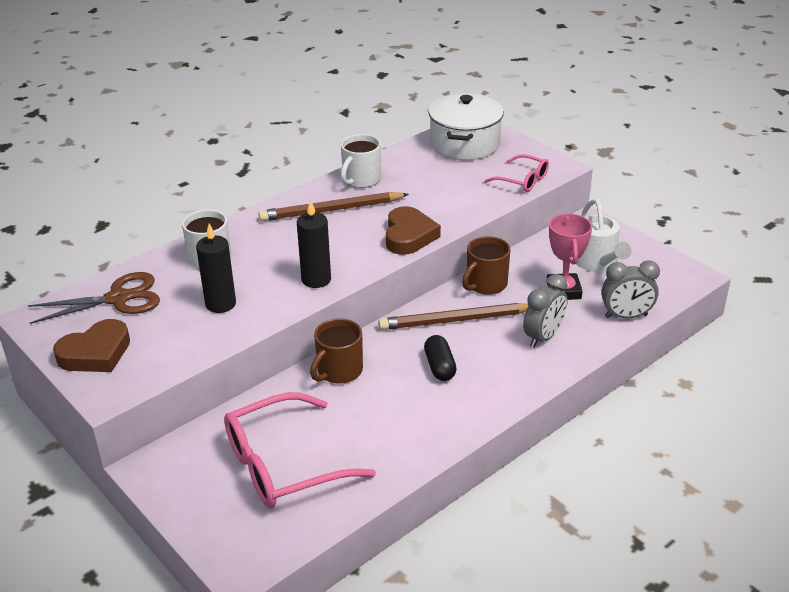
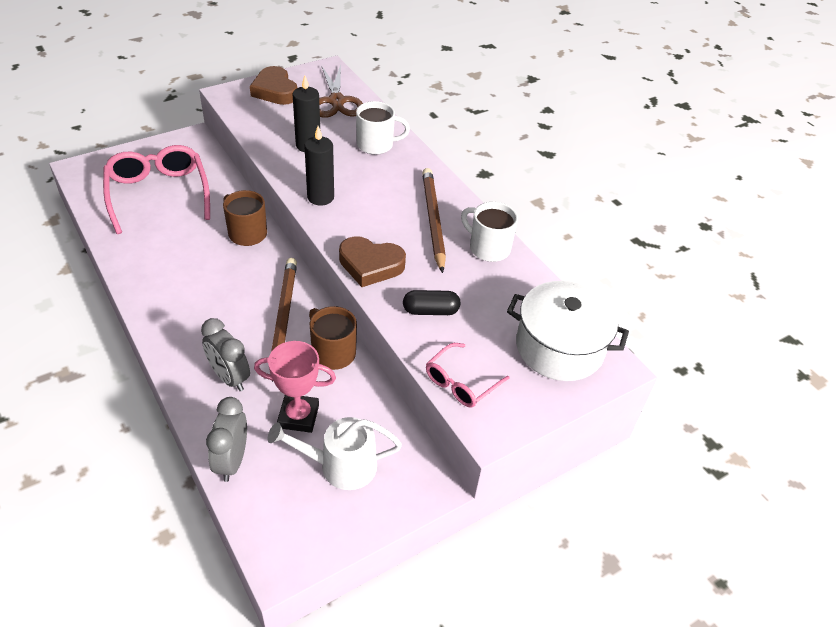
camera: 95 degrees right, 10 degrees up
(440, 367) = (222, 294): black capsule -> black capsule (430, 311)

